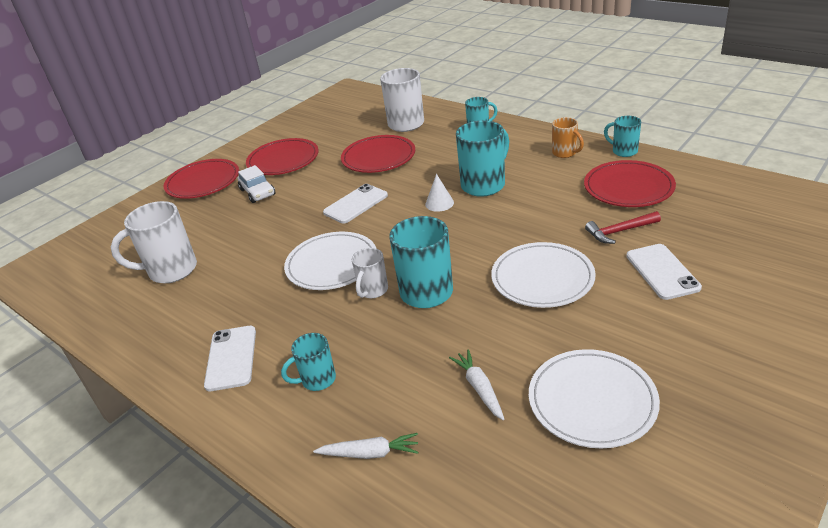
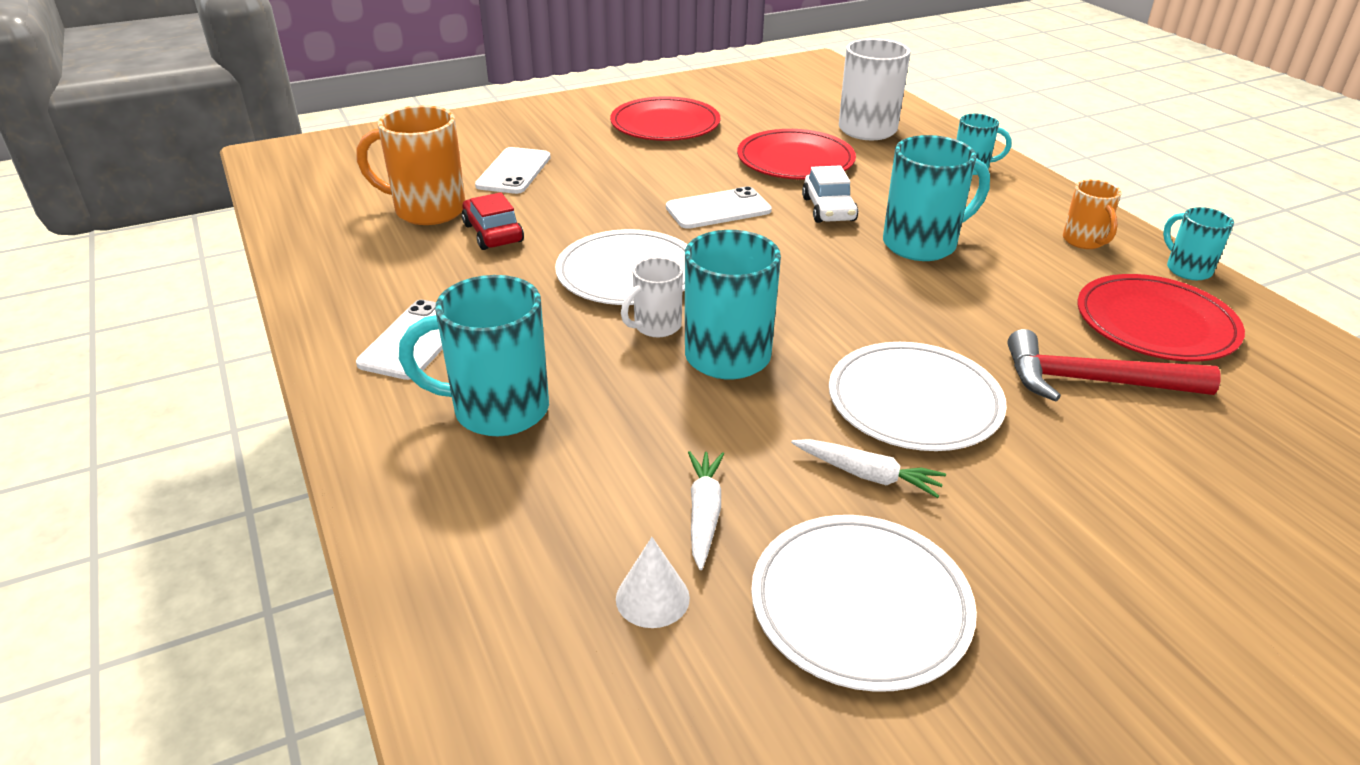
camera: 20 degrees right, 0 degrees up
(171, 270) = (427, 210): white mug -> orange mug
(203, 182) = (545, 120): red plate -> none
(227, 270) = (493, 233): none -> red car
(258, 192) = (602, 153): white car -> white car (828, 209)
(317, 380) = (497, 410): turquoise mug -> turquoise mug, size x1.76
(370, 453) = (491, 532): white carrot -> white carrot (868, 475)
(439, 203) = (836, 247): white cone -> white cone (652, 598)
(619, 231) = (1091, 381): red hammer -> red hammer, size x1.50
(662, 271) = (1121, 466): white phone -> white phone (514, 171)

